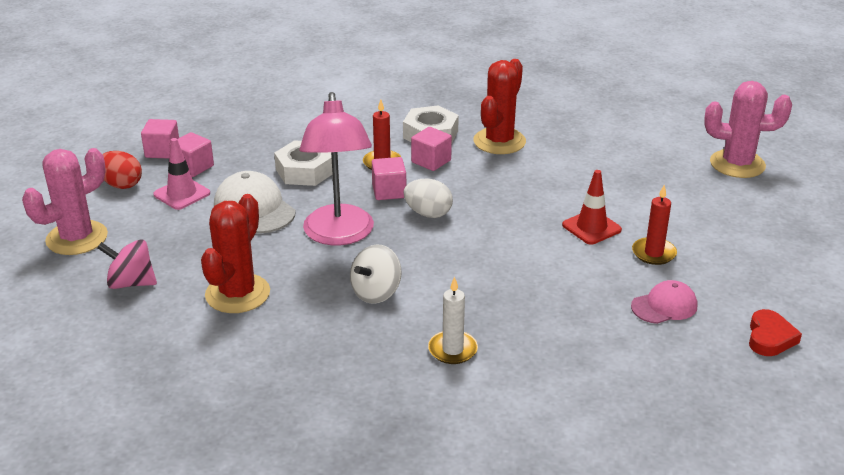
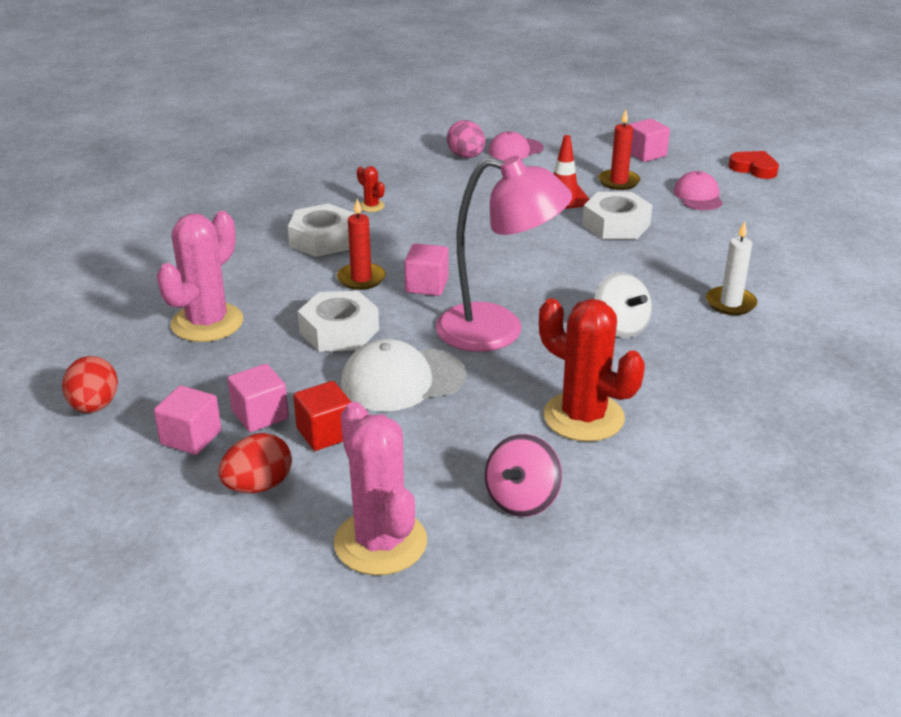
camera: 70 degrees left, 0 degrees up
(182, 194) = (325, 433): pink traffic cone -> red cube
(183, 114) = (94, 406): none -> red egg
(428, 213) = (487, 271): white egg -> none
(431, 161) = (381, 250): pink cube -> pink cube (646, 154)
(499, 141) = (371, 206): red cactus -> red cactus, size x0.43
(560, 265) = (616, 225): none -> white nut
(631, 164) = (466, 156): none -> pink egg
(669, 186) = (515, 150): none -> pink cap
(737, 164) = (500, 116): pink cactus -> pink cactus (207, 323)

